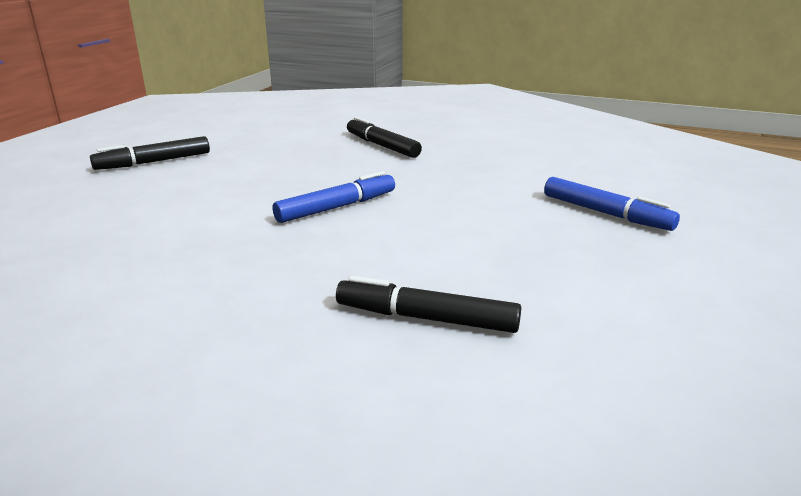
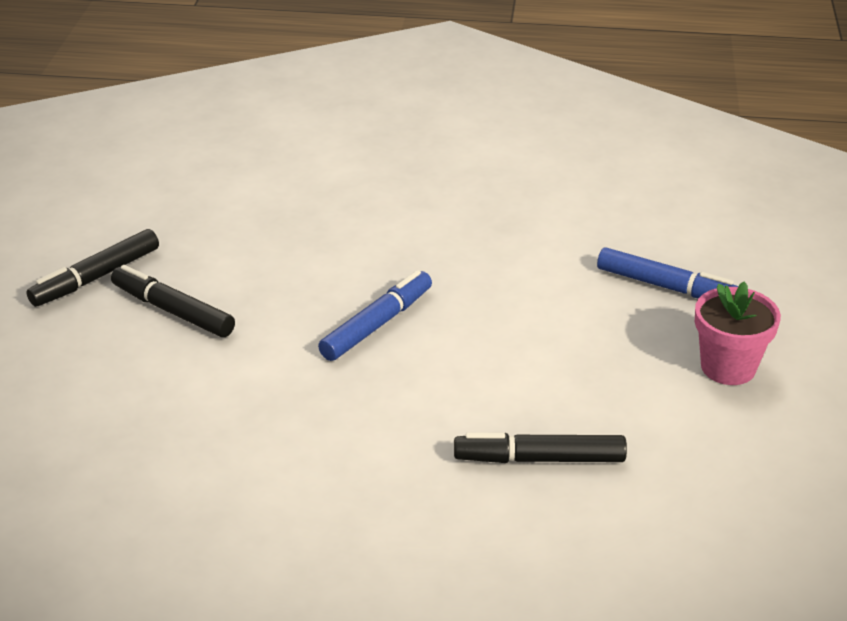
camera: 15 degrees left, 10 degrees up
(382, 146) = (370, 199): black marker -> black marker (173, 311)
(655, 273) = (728, 367): none -> pink flower pot

